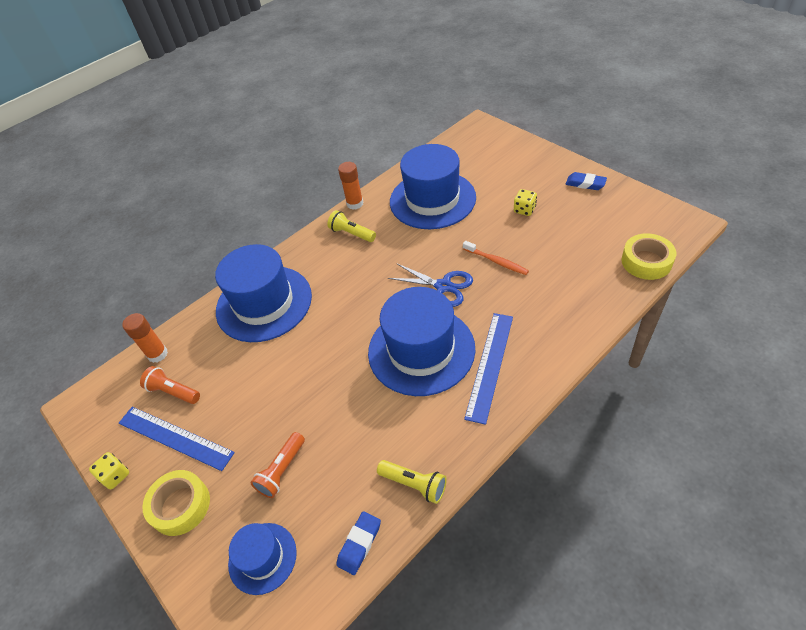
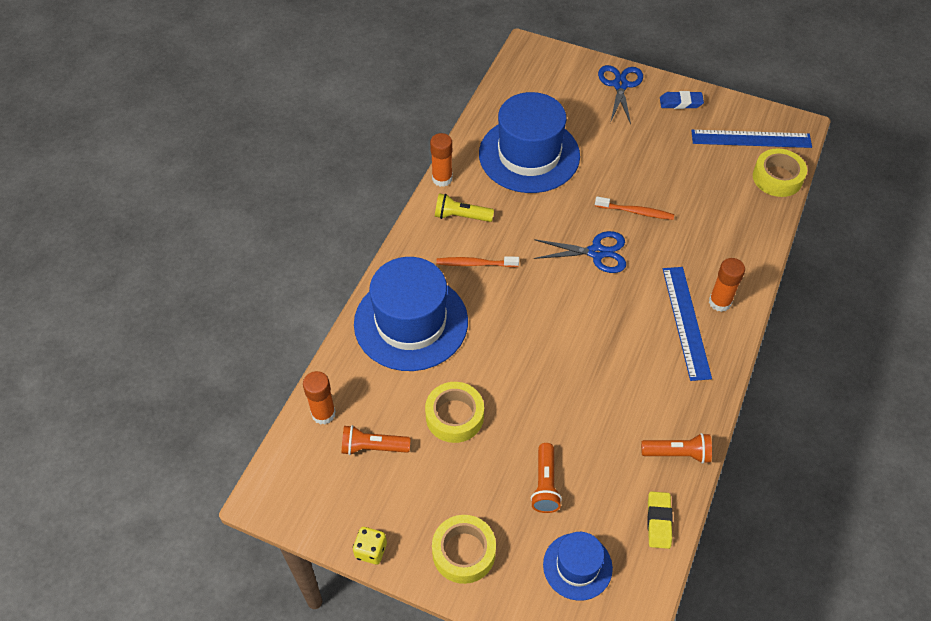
camera: 30 degrees left, 5 degrees up
(175, 437) = (409, 492): blue ruler -> blue ruler (751, 139)
(248, 387) = (454, 416): none -> yellow tape
(340, 271) = (475, 264): none -> orange toothbrush
(359, 544) = (659, 521): blue eraser -> yellow eraser
(414, 484) = (677, 453): yellow flashlight -> orange flashlight
(421, 350) = (612, 326): blue hat -> none
(524, 210) = (634, 146): yellow dice -> none
(531, 356) = (719, 302): none -> orange glue stick
(539, 162) = (620, 85): none -> blue scissors

